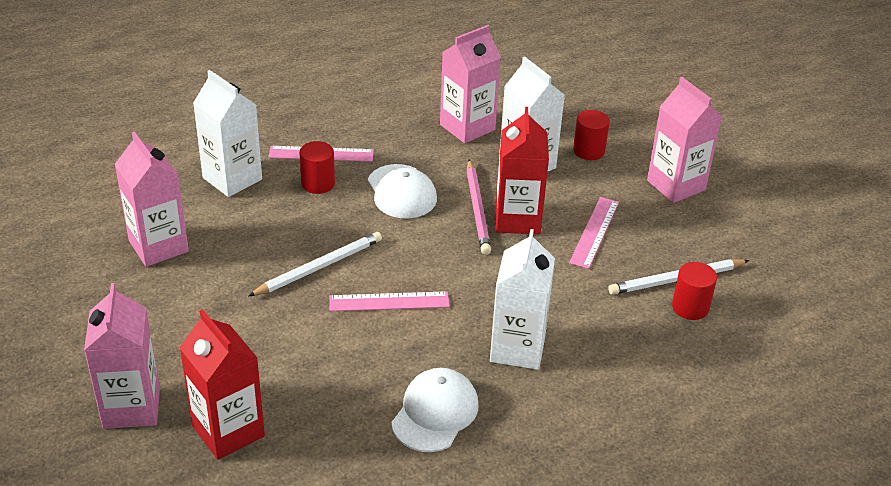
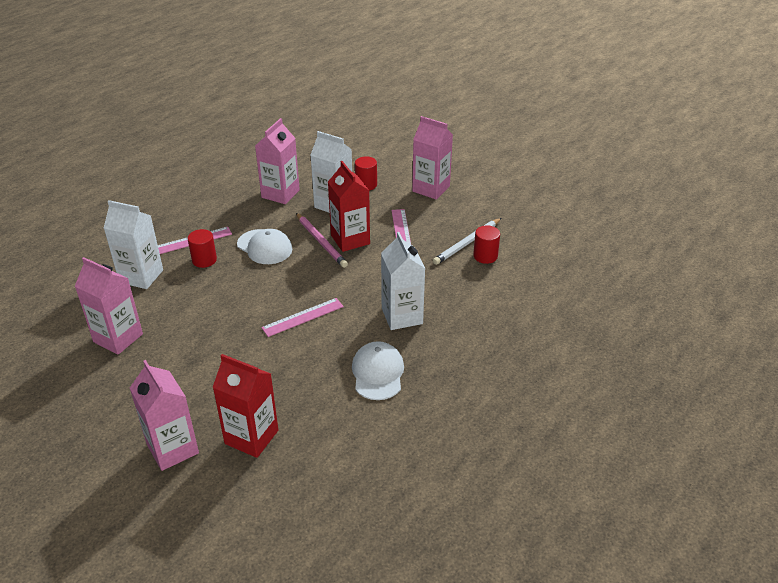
camera: 25 degrees left, 0 degrees up
(319, 267) = (241, 312): white pencil -> none

